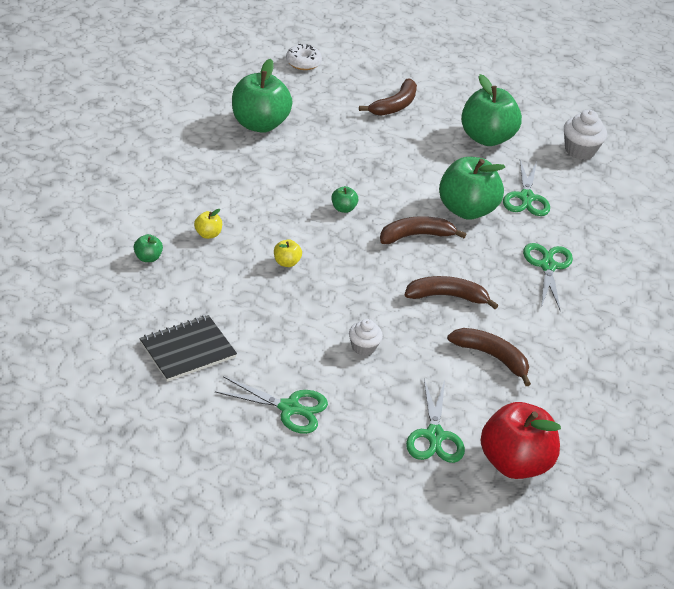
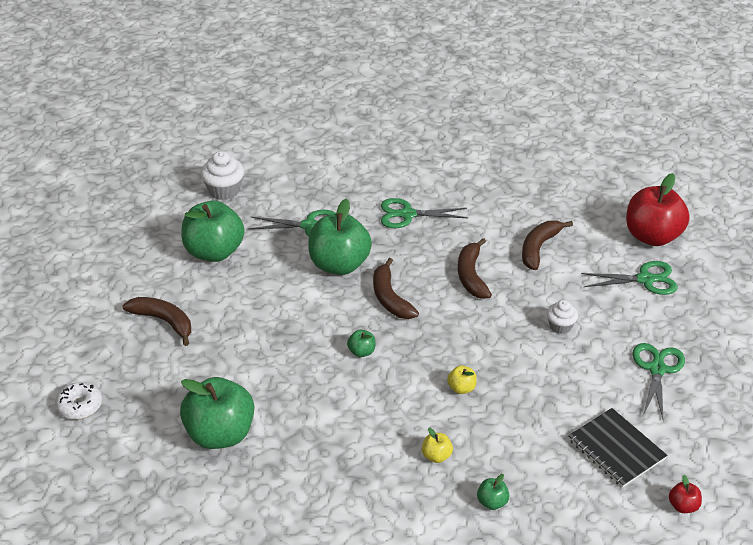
camera: 90 degrees left, 0 degrees up
(106, 379) = (683, 506): none -> red apple

